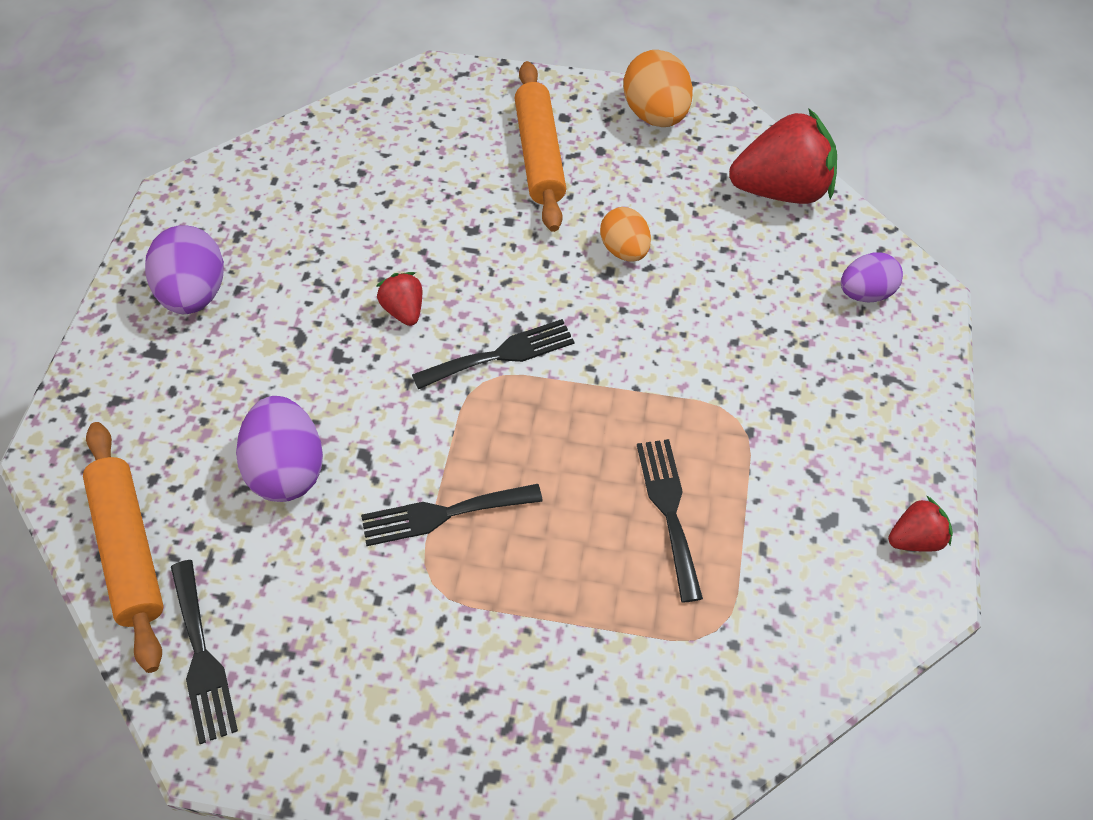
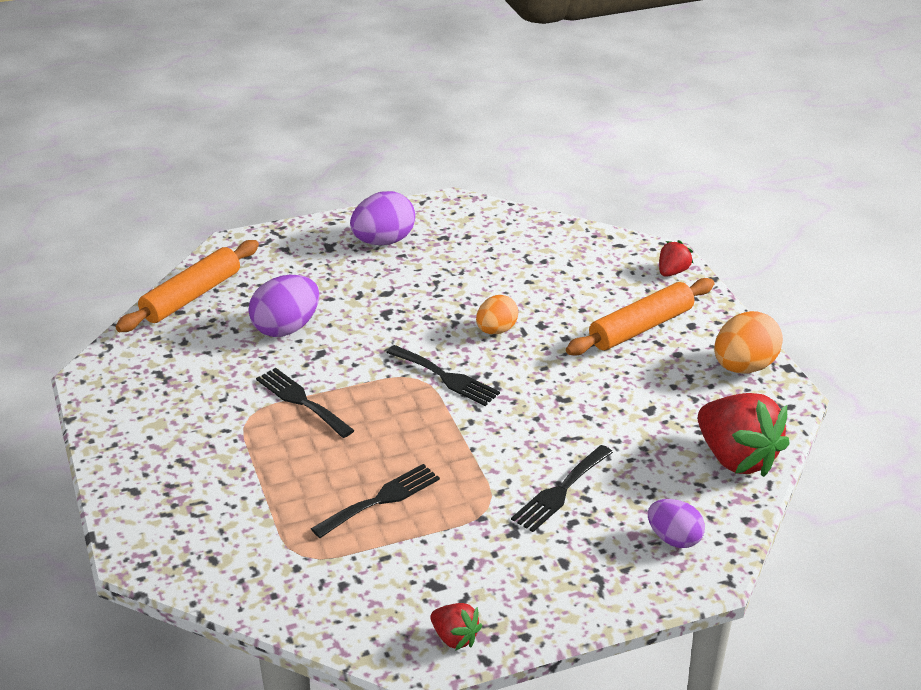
camera: 60 degrees right, 20 degrees down
(201, 657) = (142, 350): black fork -> black fork (560, 491)
(404, 310) = (445, 323): red strawberry -> red strawberry (672, 272)
(624, 250) = (591, 399): orange egg -> orange egg (496, 330)

